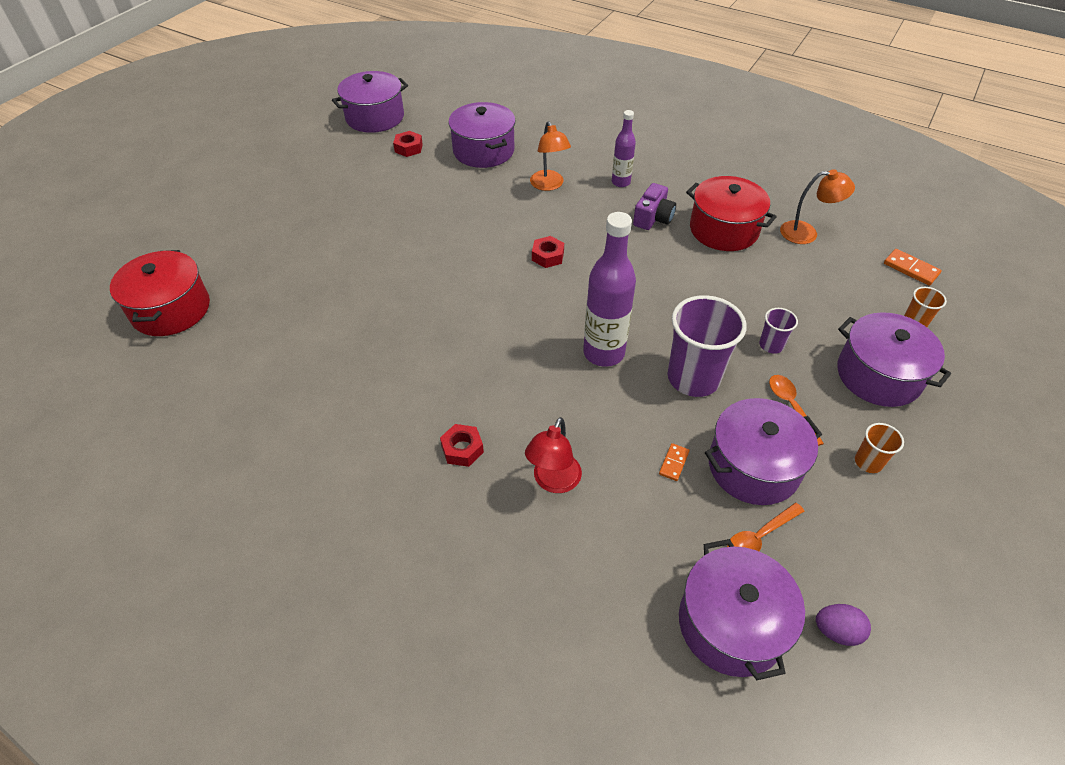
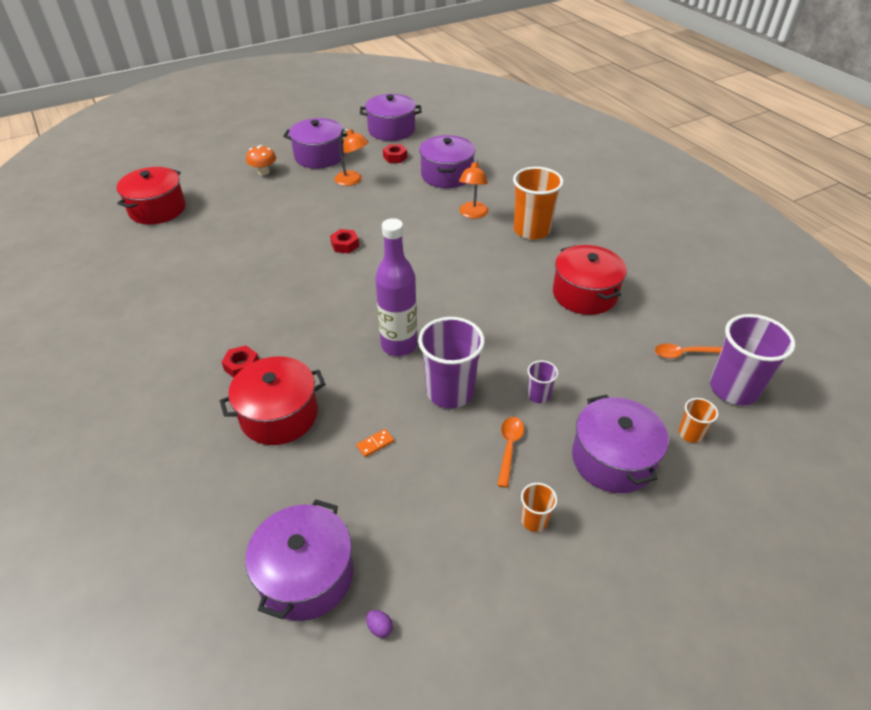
camera: 30 degrees right, 5 degrees down
(267, 215) = (264, 172): none -> orange mushroom
(547, 256) = (423, 263): red nut -> red nut (345, 245)
(553, 482) = (279, 415): red lamp -> red pot
(621, 182) = (531, 230): purple bottle -> orange cup
(653, 218) = (532, 265): purple camera -> none
(753, 466) = (434, 476): purple pot -> purple pot (319, 156)
(759, 537) = (388, 528): orange spoon -> orange spoon (683, 353)
(806, 233) = (658, 323): orange lamp -> orange lamp (352, 181)
(836, 631) = (380, 628): purple egg -> purple egg, size x0.61
(911, 269) = (733, 389): orange domino -> purple cup

